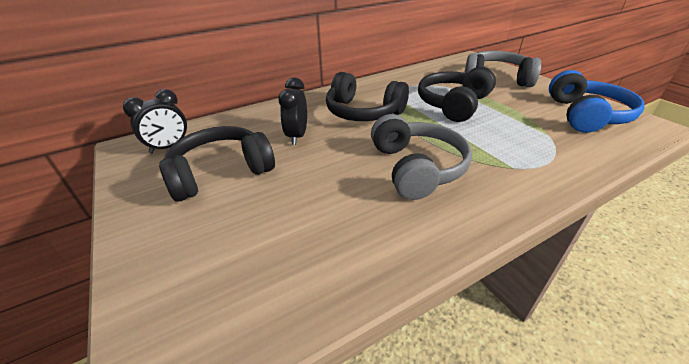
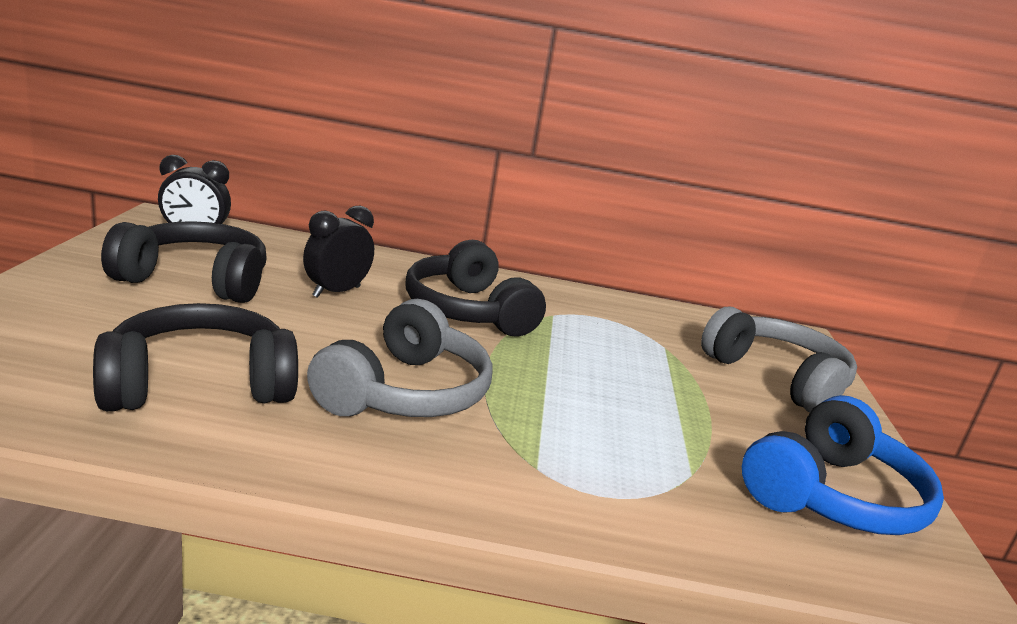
camera: 30 degrees right, 15 degrees down
(453, 104) = (620, 367): black headphones -> black headphones (199, 384)

